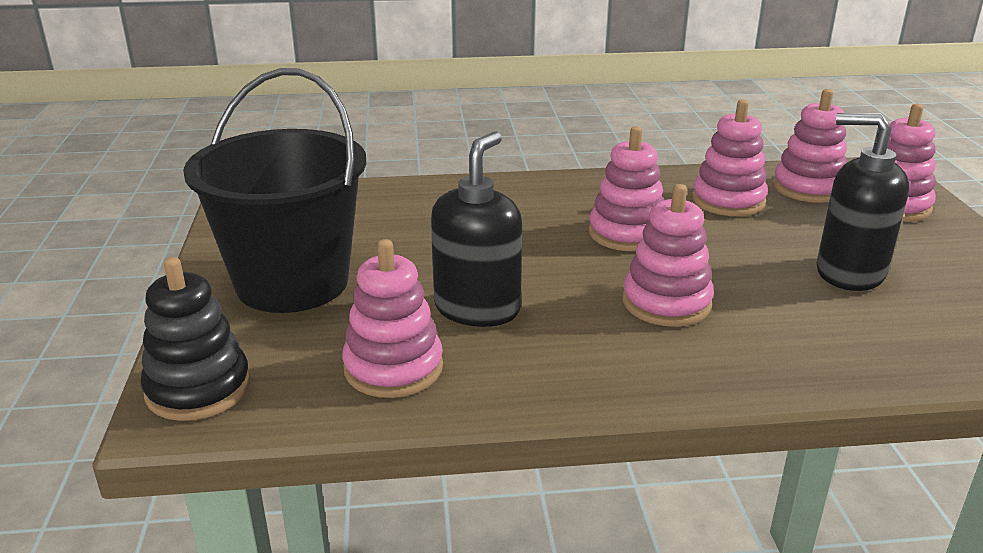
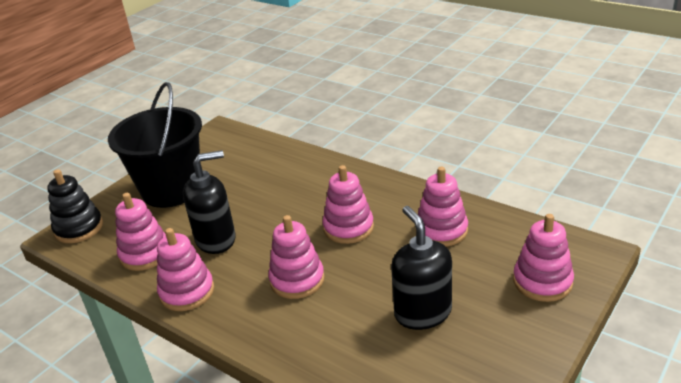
camera: 45 degrees right, 5 degrees up
(808, 188) = (510, 243): pink stacking toy -> pink stacking toy (187, 292)

